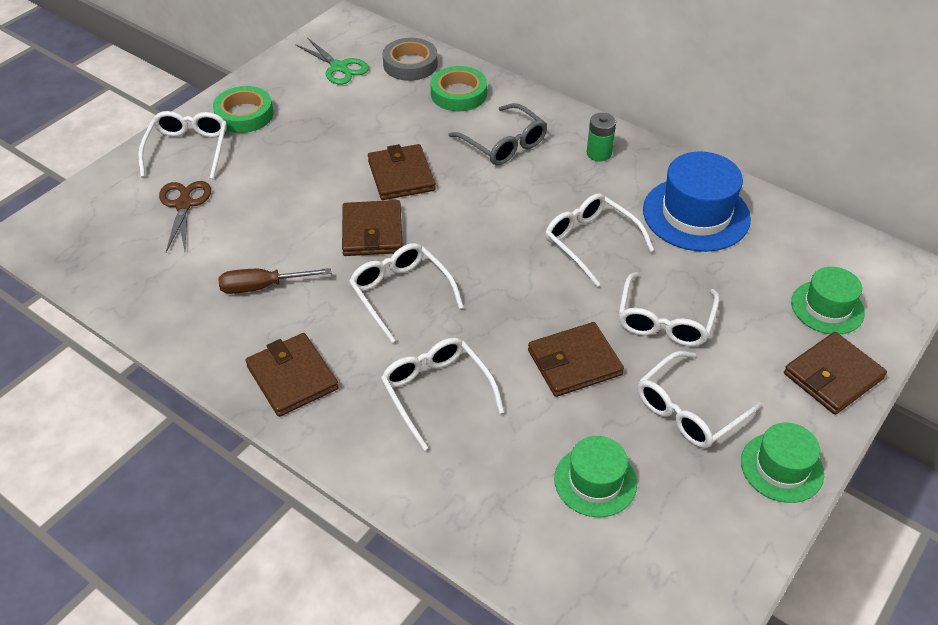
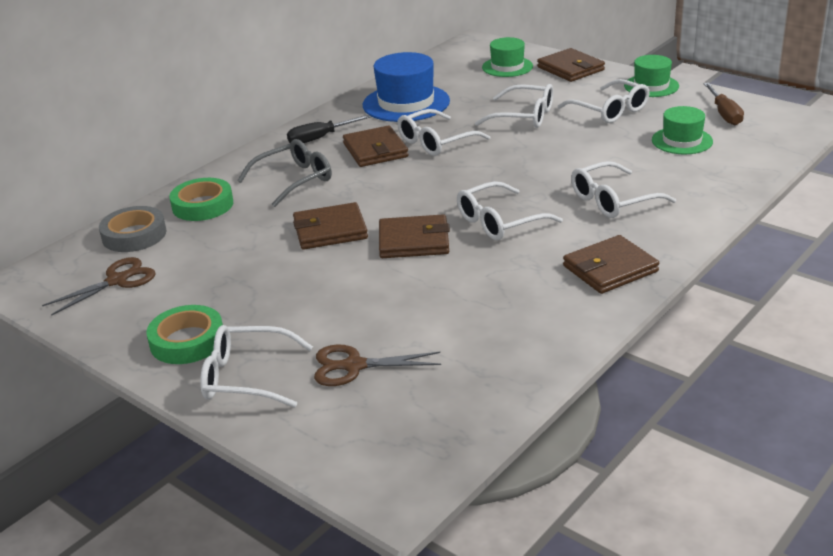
camera: 85 degrees left, 15 degrees down
(262, 287) = (492, 297): brown screwdriver -> brown screwdriver (724, 114)
(339, 67) = (117, 281): green scissors -> brown scissors
(574, 363) = (571, 148): brown wallet -> brown wallet (375, 150)
(599, 153) = (320, 138): green battery -> black screwdriver

